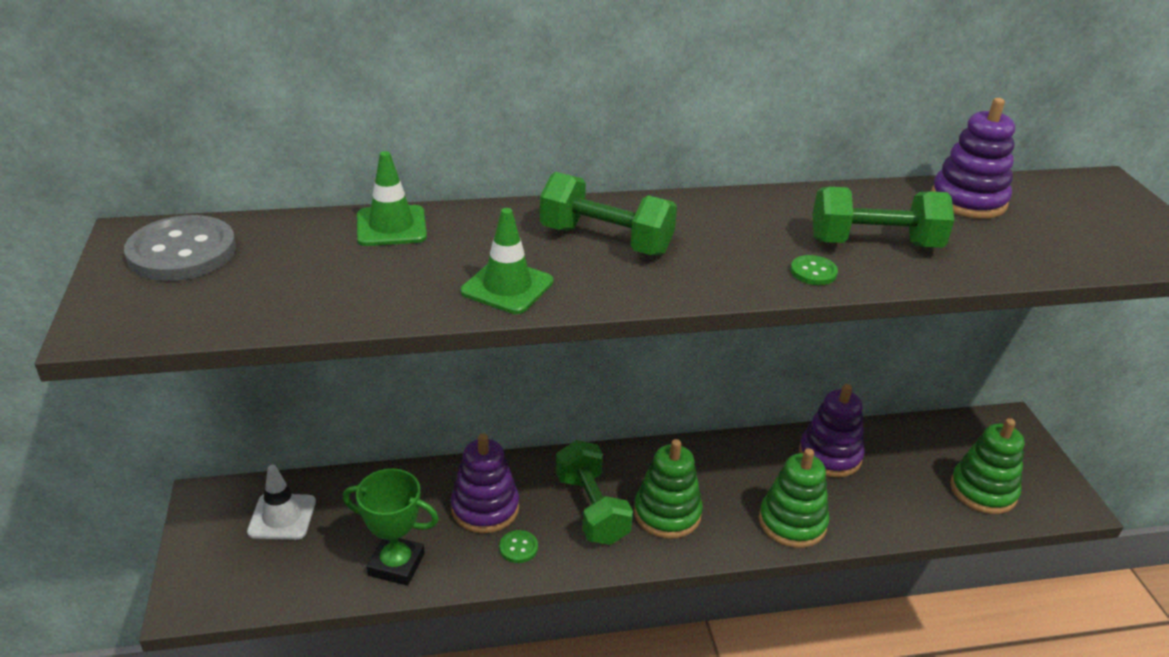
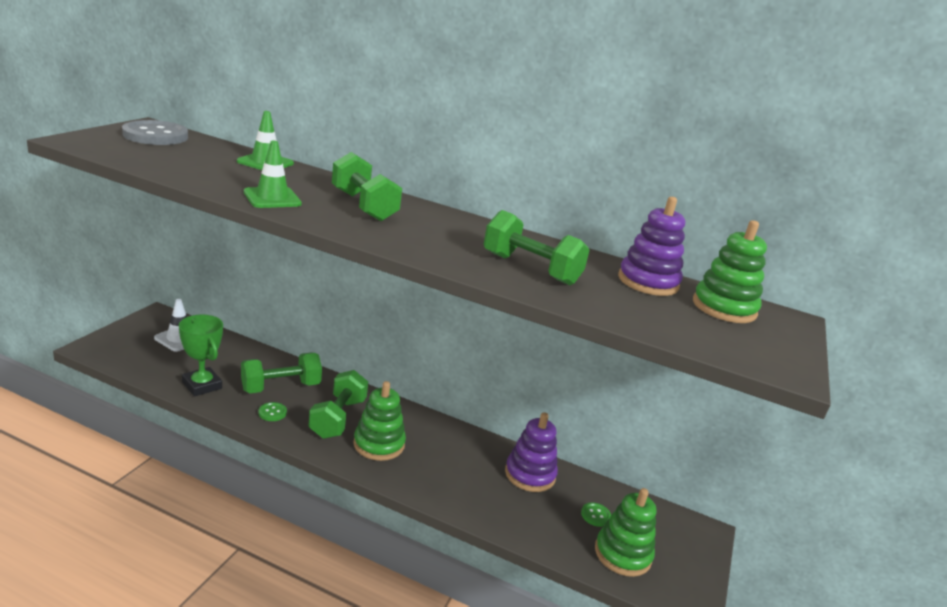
camera: 30 degrees right, 10 degrees down
(485, 508) = (281, 387): purple stacking toy -> green dumbbell
(792, 522) = (453, 492): green stacking toy -> green stacking toy (724, 308)
(813, 272) = (460, 261): green button -> green button (595, 515)

